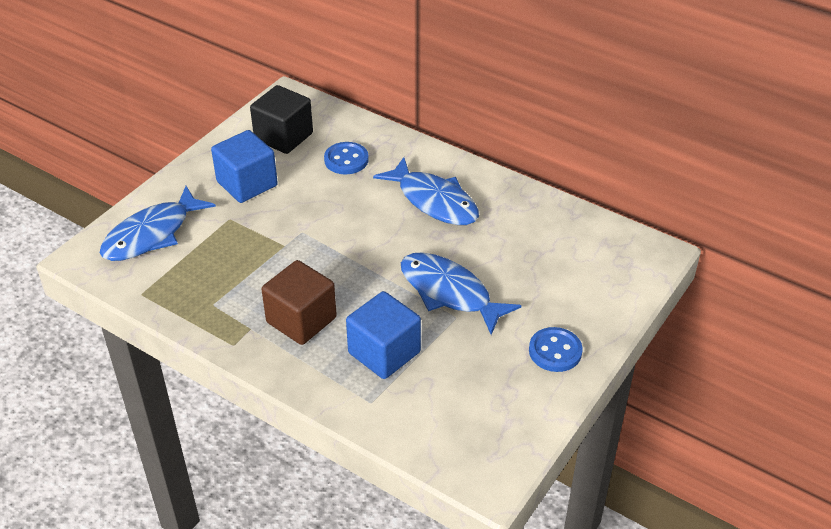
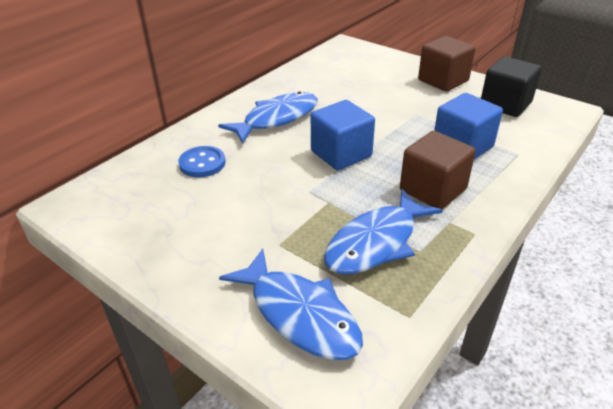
camera: 85 degrees left, 5 degrees down
(247, 184) = (220, 232): blue cube -> blue cube (341, 154)
(283, 137) = (143, 205): black cube -> black cube (505, 104)
(449, 293) = (389, 116): blue fish -> blue fish (376, 242)
(555, 351) = (443, 80): blue button -> brown cube

